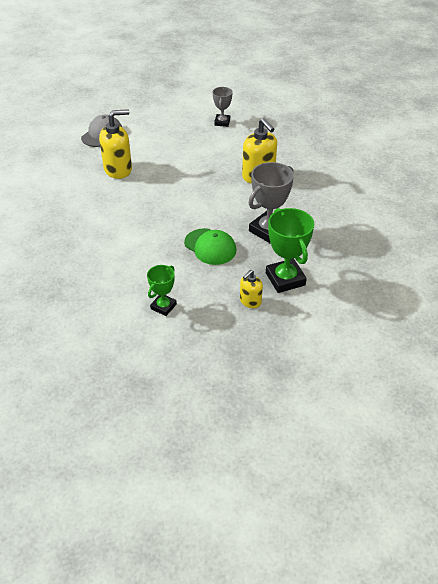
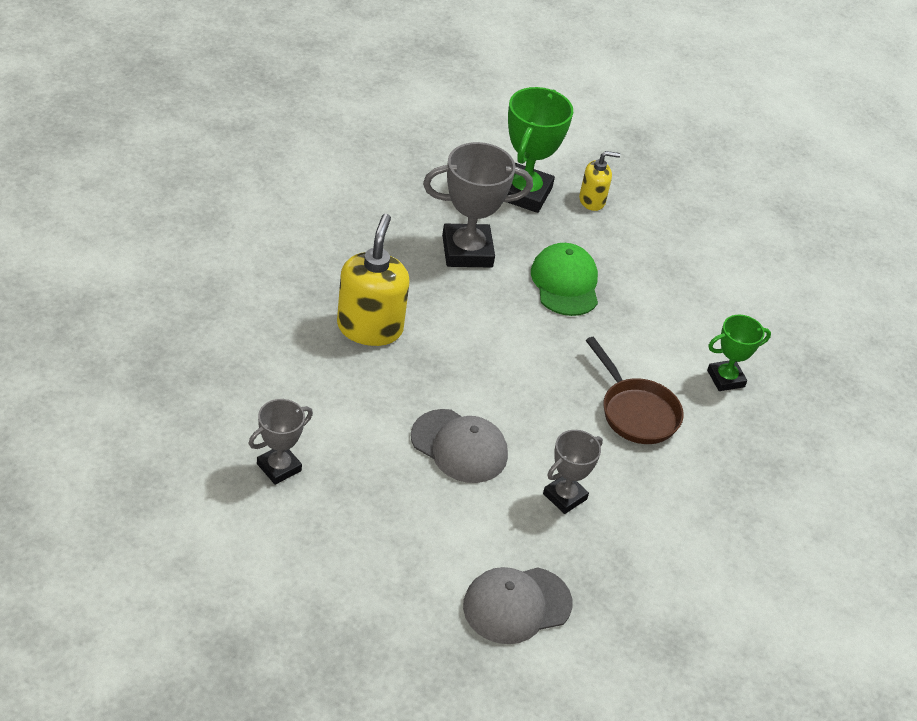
camera: 145 degrees left, 0 degrees up
(118, 169) = (565, 496): yellow soap dispenser -> grey trophy
(120, 213) = (636, 412): none -> brown pan
(163, 306) = (695, 259): green trophy -> green trophy (725, 379)
(174, 161) = (459, 446): none -> grey cap

